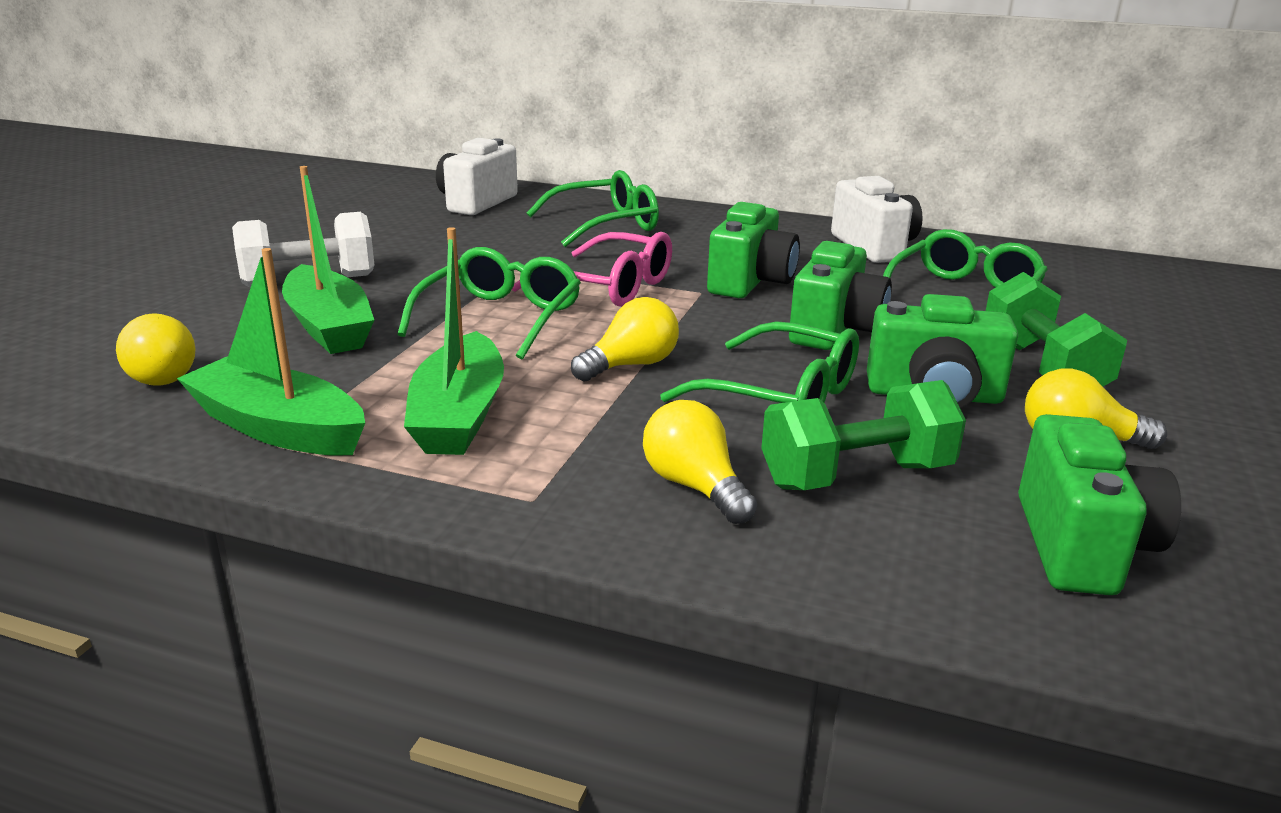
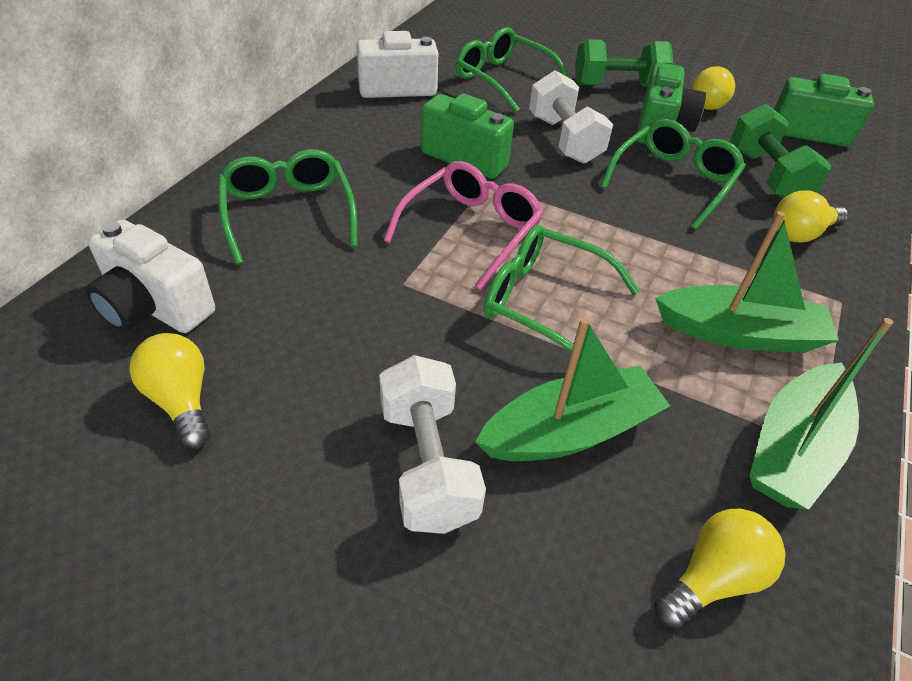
camera: 85 degrees left, 20 degrees up
(630, 365) = (636, 237): yellow light bulb -> yellow light bulb (181, 400)
(835, 330) = (564, 139): green camera -> white dumbbell

